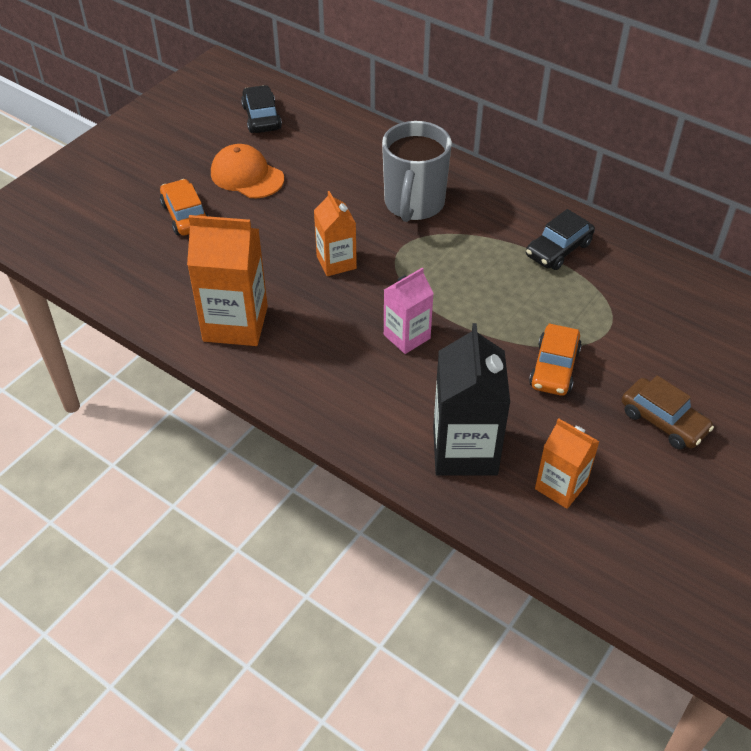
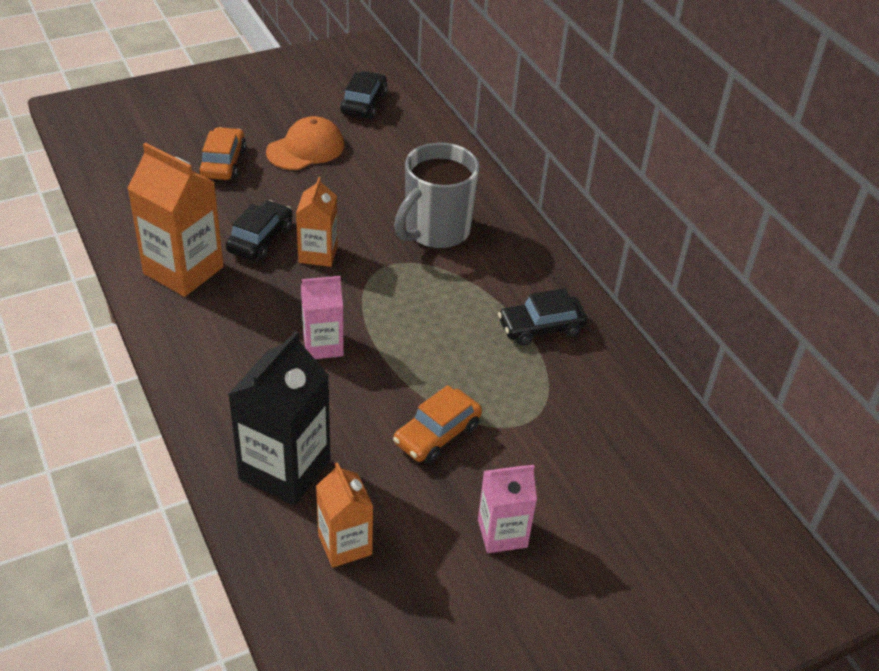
camera: 25 degrees right, 5 degrees down
(247, 176) = (306, 149): orange cap -> orange cap turned 75 degrees clockwise
(277, 270) = (260, 239): none -> black car
(663, 421) = (502, 533): brown car -> pink carton

